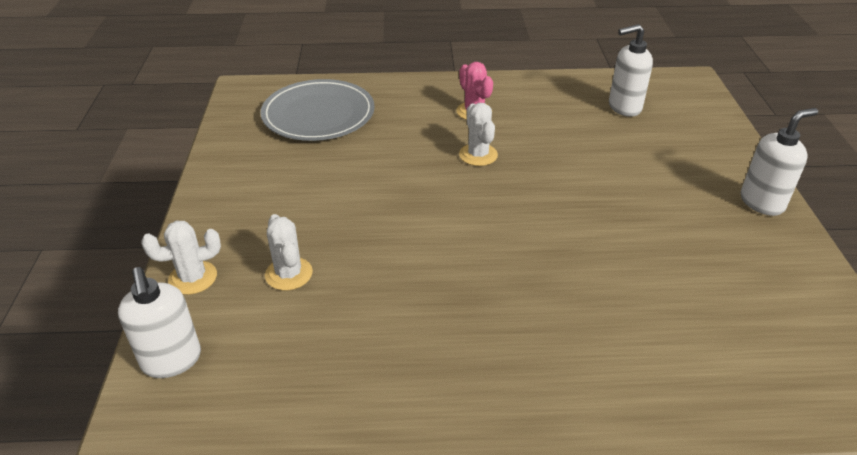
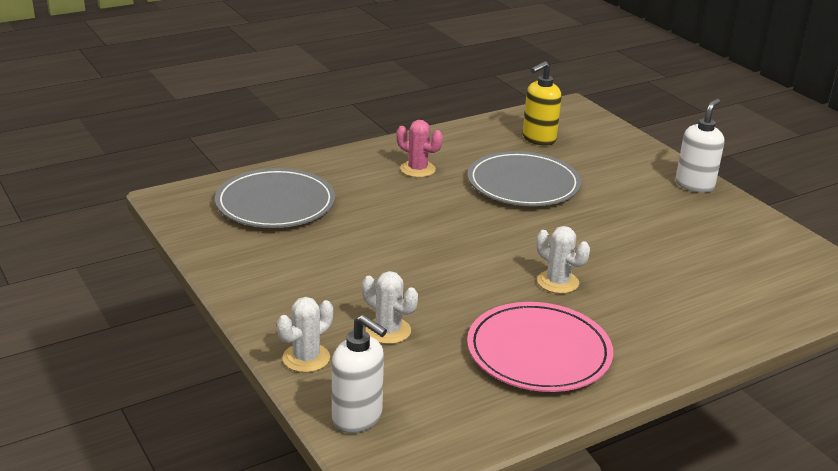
camera: 30 degrees left, 10 degrees down
(408, 351) = (538, 352): none -> pink plate
(478, 155) = (455, 202): white cactus -> white cactus (557, 282)
(565, 152) = (523, 184): none -> grey plate
(624, 107) = (538, 139): white soap dispenser -> yellow soap dispenser

